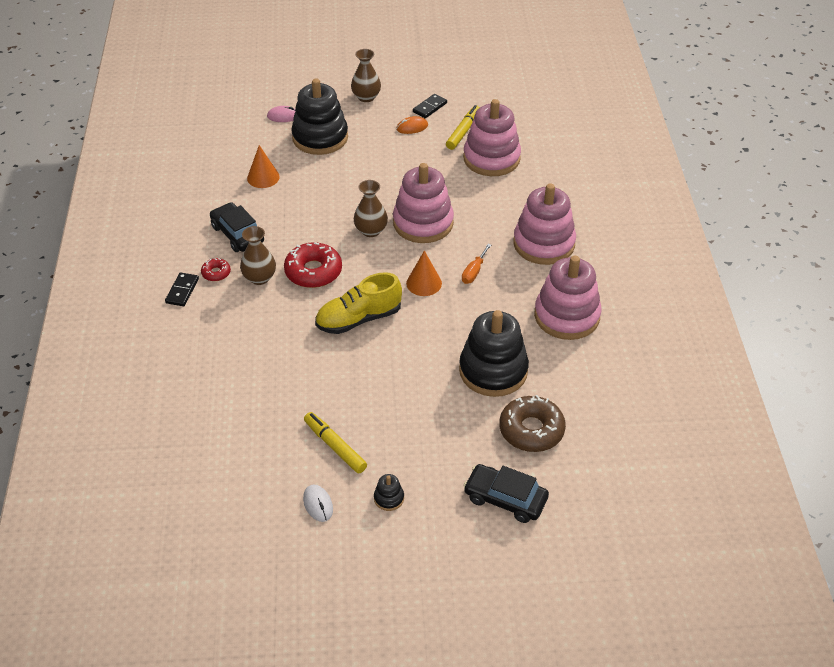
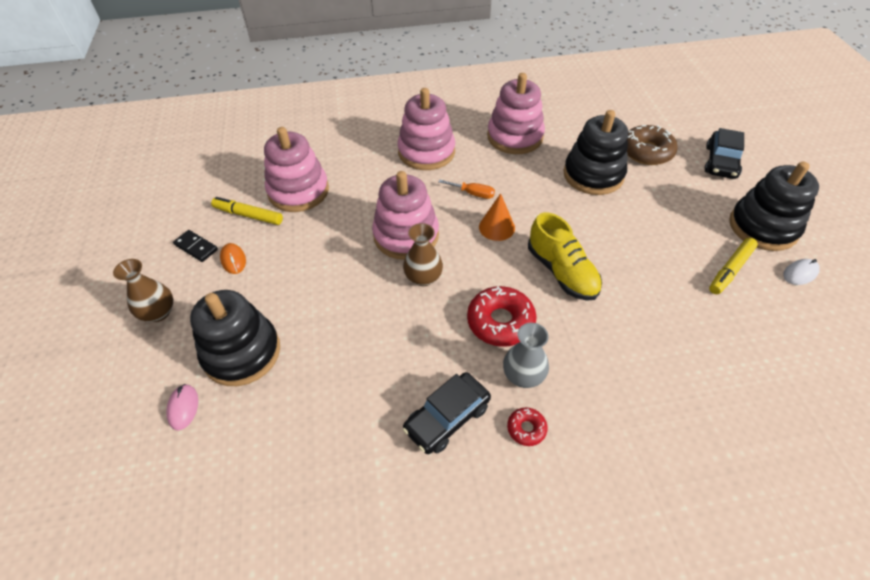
camera: 95 degrees left, 5 degrees up
(182, 291) = (570, 465): black domino -> none
(259, 278) = (523, 376): brown vase -> grey vase
(263, 177) = (326, 408): orange cone -> none
(389, 498) = (763, 227): black stacking toy -> black stacking toy, size x2.49

